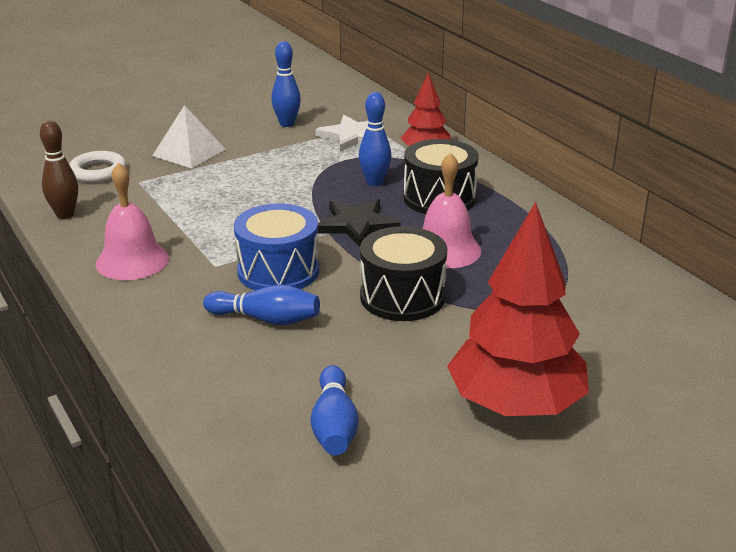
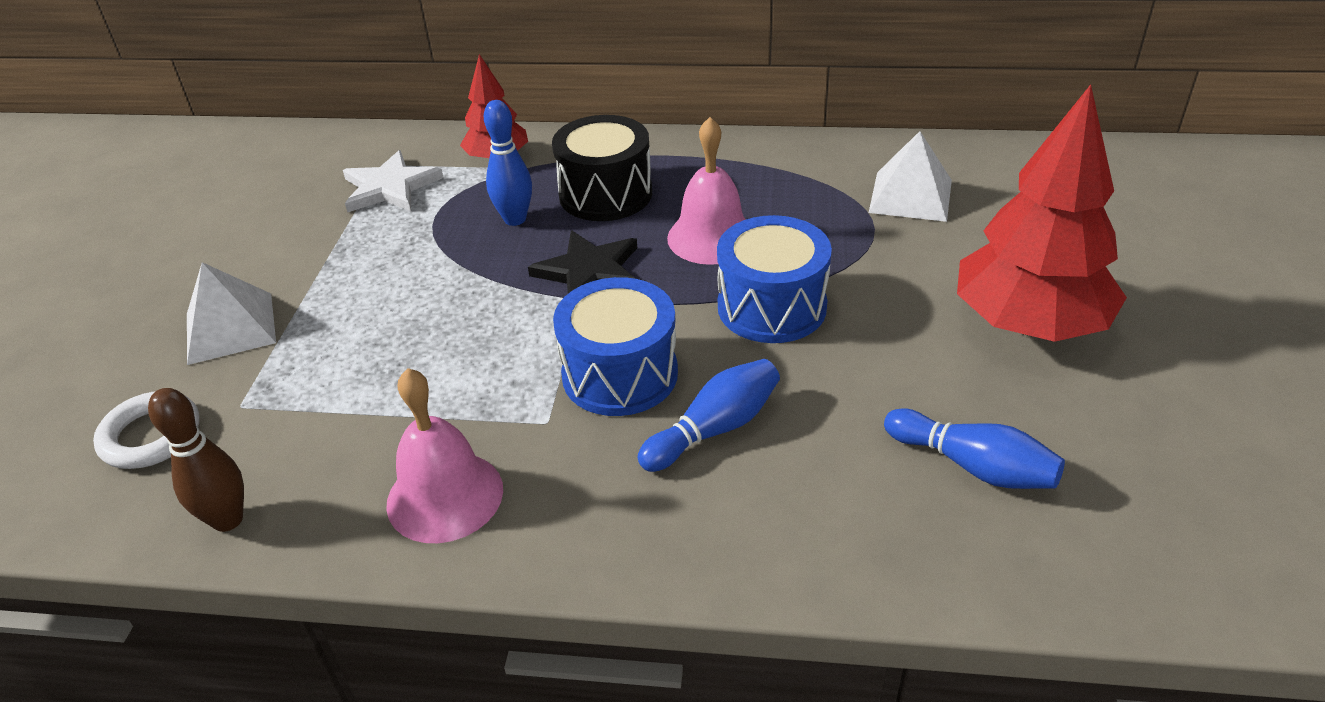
camera: 50 degrees left, 10 degrees up
(287, 124) = (284, 219): blue bowling pin -> none
(402, 297) = (771, 307): black drum -> blue drum
(604, 306) = (910, 196): none -> white pyramid

